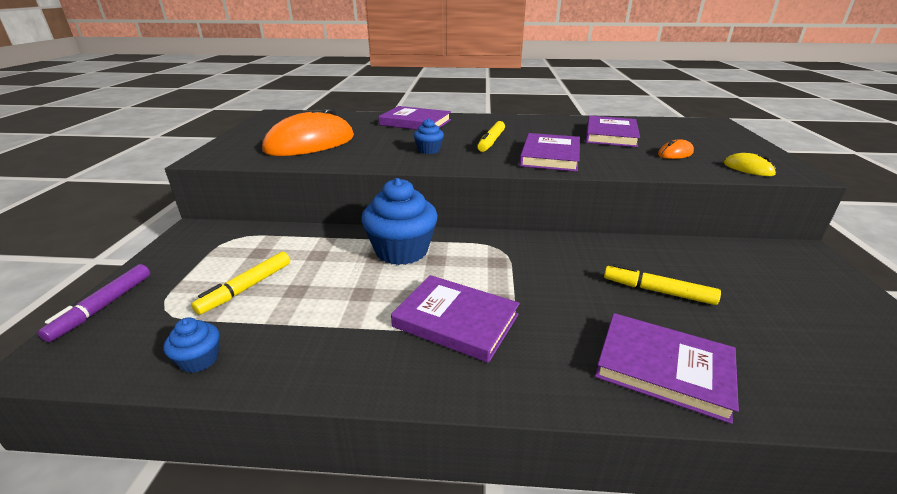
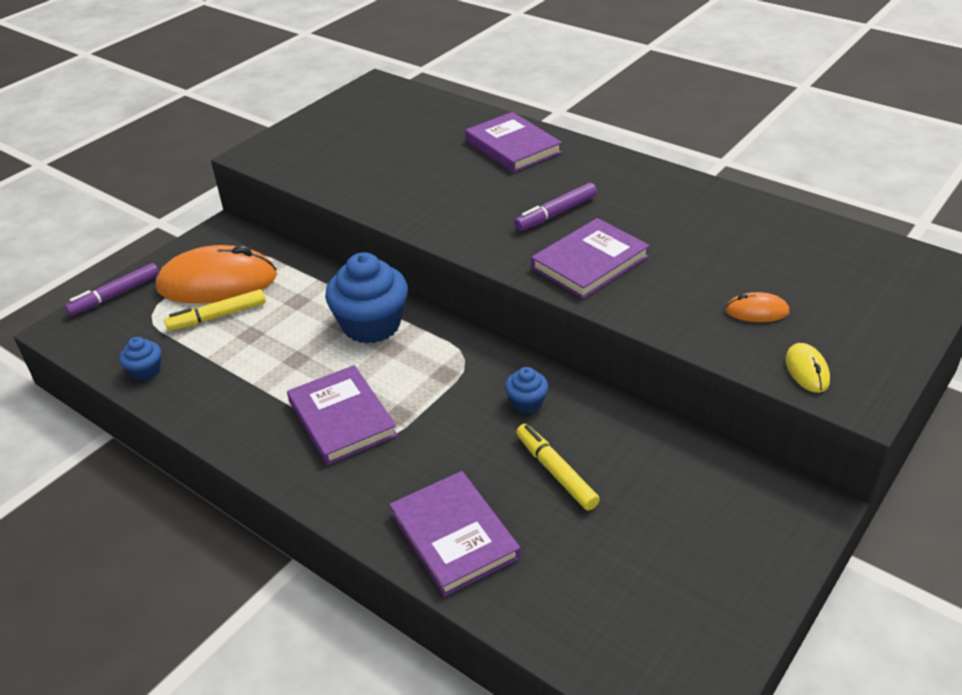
camera: 35 degrees right, 10 degrees up
(310, 144) = (361, 158): orange mouse -> orange mouse (217, 282)
(429, 150) = (468, 208): blue cupcake -> blue cupcake (526, 402)
(491, 142) = (556, 213): yellow marker -> purple marker
(610, 135) = (728, 247): purple book -> none

